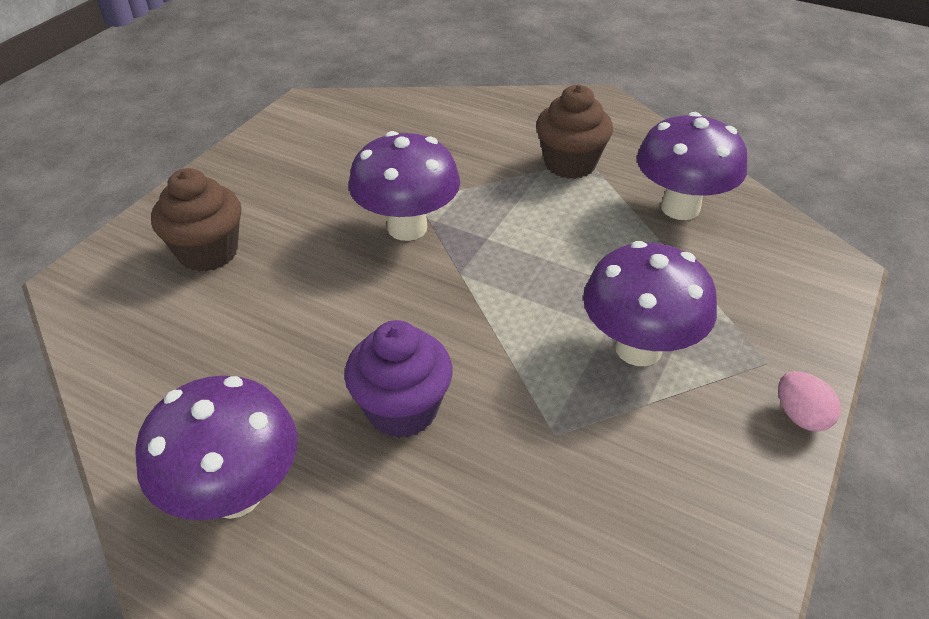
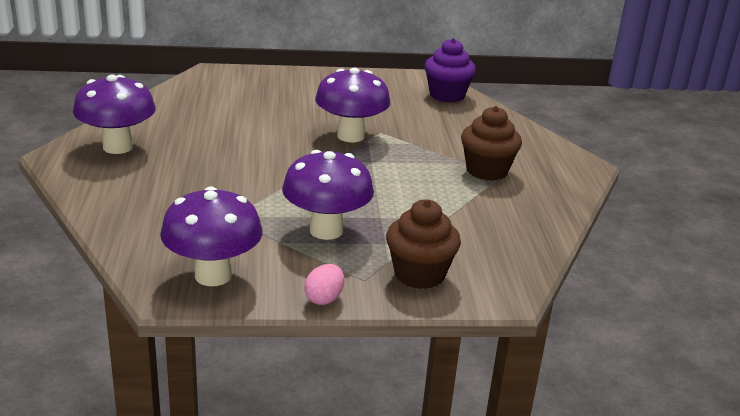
camera: 55 degrees right, 15 degrees down
(208, 252) = (266, 92): brown cupcake -> brown cupcake (419, 274)
(402, 409) = (206, 171): purple cupcake -> purple cupcake (447, 95)
(680, 208) = (492, 220): purple mushroom -> purple mushroom (213, 275)

